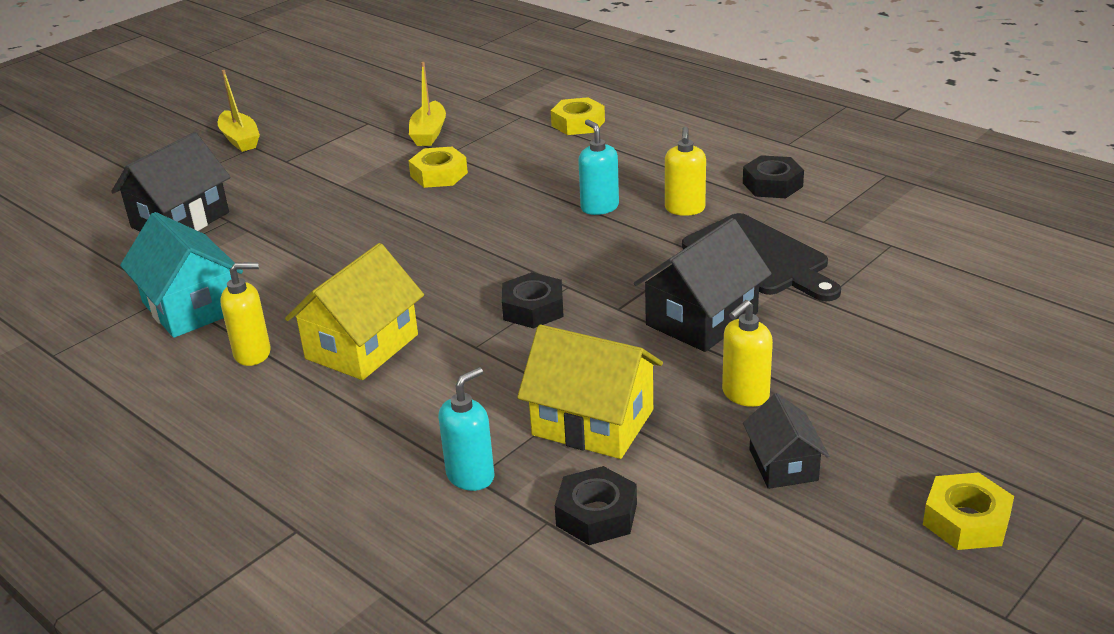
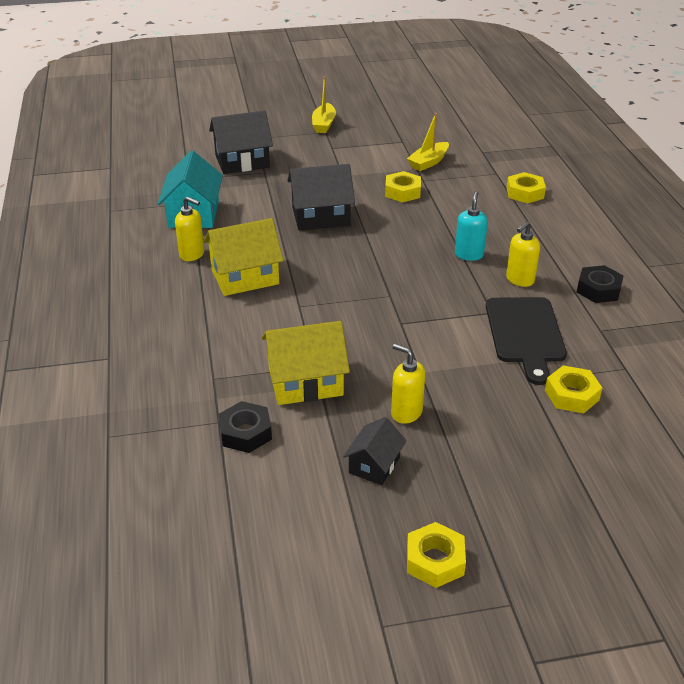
camera: 35 degrees right, 5 degrees up
(470, 476) = (213, 376): turquoise soap dispenser -> none
(533, 308) = (355, 299): black nut -> none
(593, 422) = (305, 382): yellow house -> yellow house turned 75 degrees counterclockwise
(702, 319) = (440, 354): black house -> black house (321, 216)
(745, 394) = (406, 413): yellow soap dispenser -> yellow soap dispenser turned 45 degrees clockwise
(877, 293) = (572, 395): none -> yellow nut

